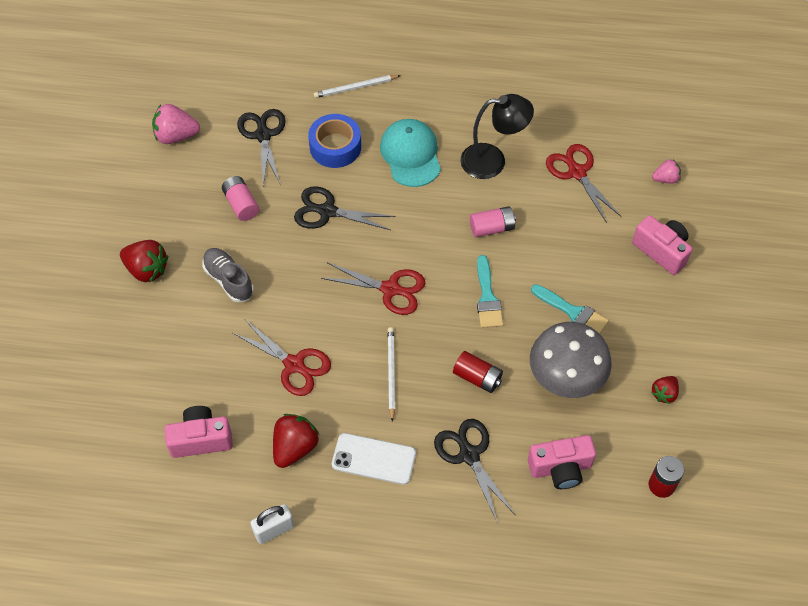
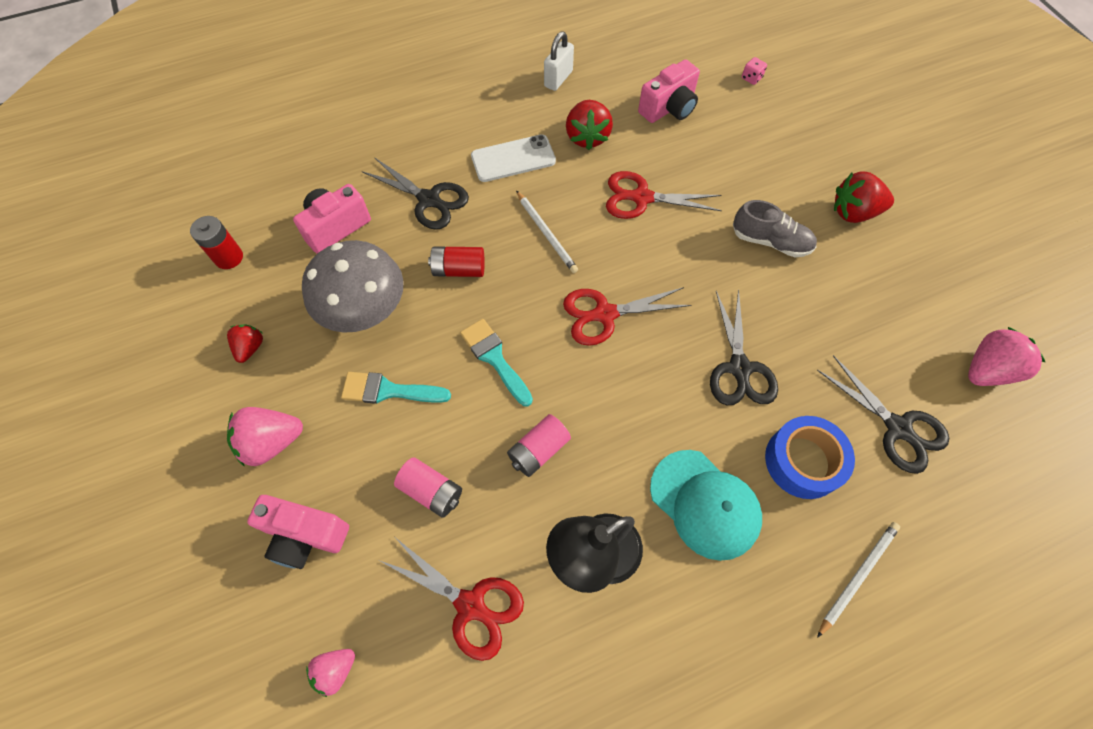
camera: 150 degrees right, 5 degrees up
(101, 431) = (751, 78): none -> pink dice
(241, 204) = (835, 326): pink battery -> pink battery (431, 491)
(327, 211) = (739, 368): black scissors -> black scissors turned 105 degrees clockwise
(667, 317) = (272, 442): none -> pink strawberry

